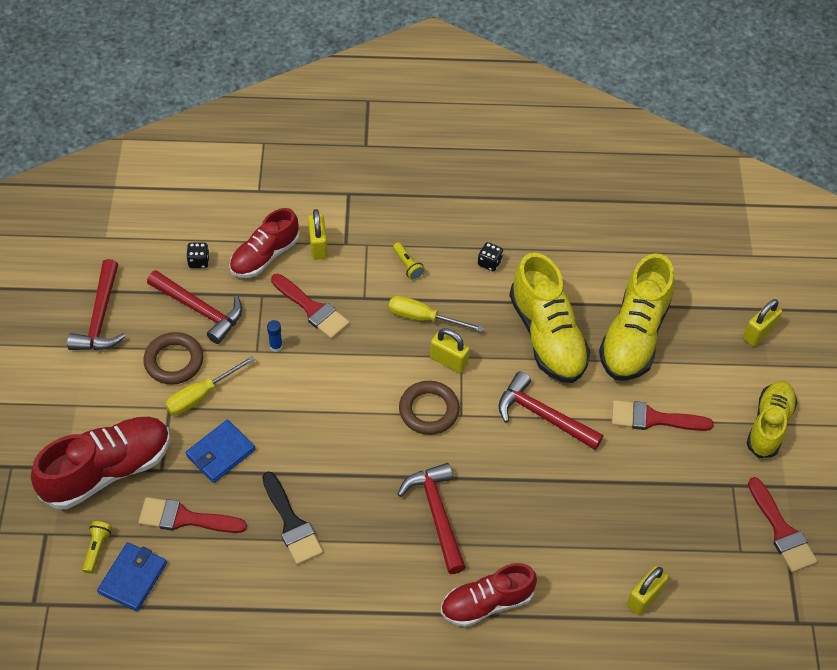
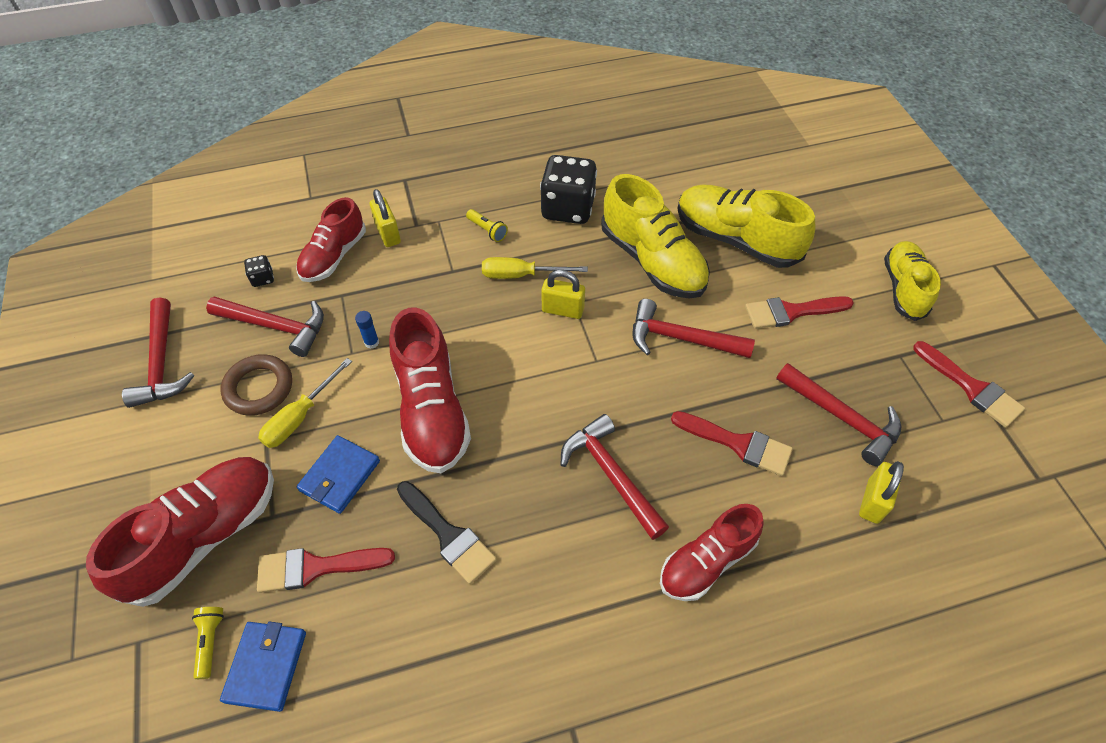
camera: 15 degrees left, 0 degrees up
(308, 419) = (431, 410): none -> red shoe
(312, 309) = (400, 295): red brush -> red brush (738, 444)
(429, 410) = (560, 365): brown ring -> none
(489, 263) = (568, 208): black dice -> black dice, size x2.33
(634, 335) = (736, 239): yellow shoe -> yellow shoe turned 120 degrees clockwise
(653, 524) = (842, 418): none -> red hammer
(758, 333) = (849, 208): yellow padlock -> none

